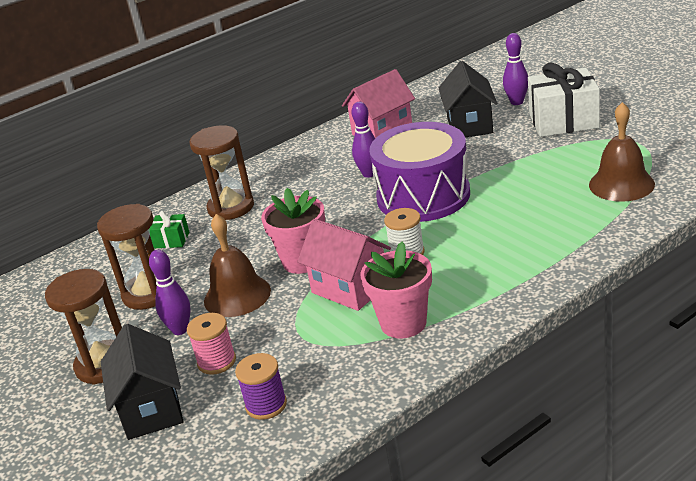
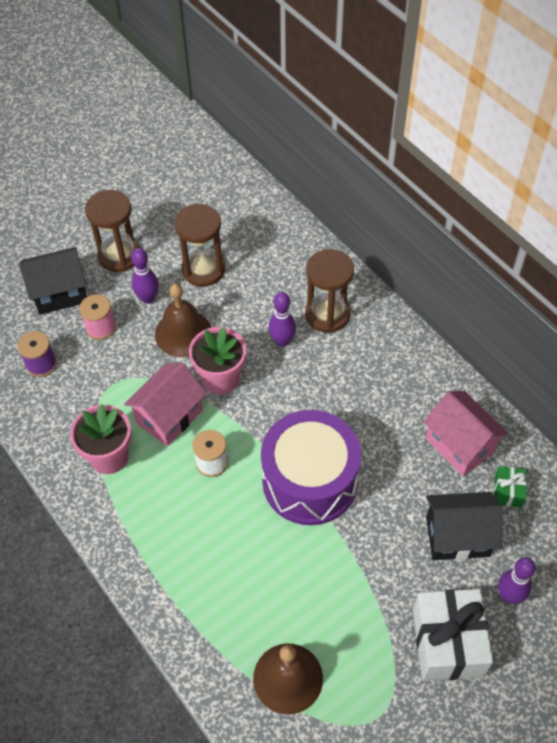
camera: 85 degrees right, 25 degrees up
(171, 240) = (281, 274): green gift -> green gift (508, 491)
(369, 174) = (366, 432): purple bowling pin -> purple bowling pin (282, 341)

